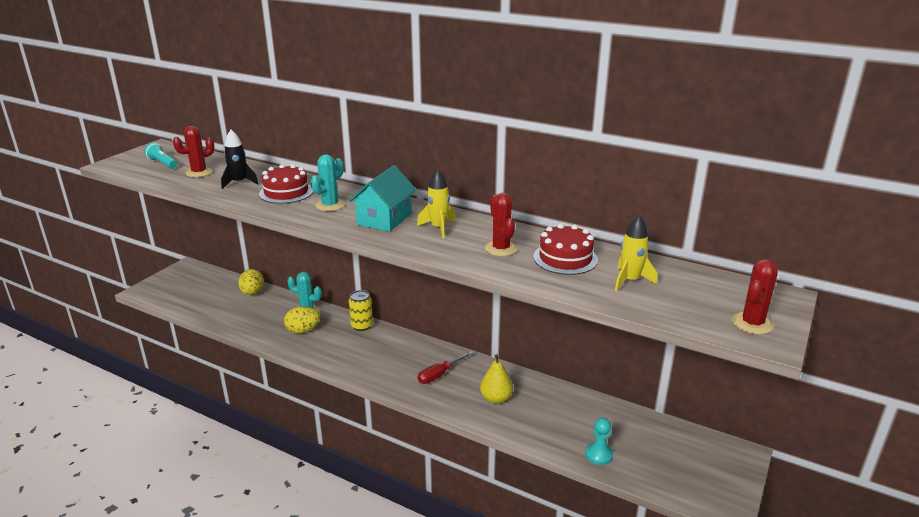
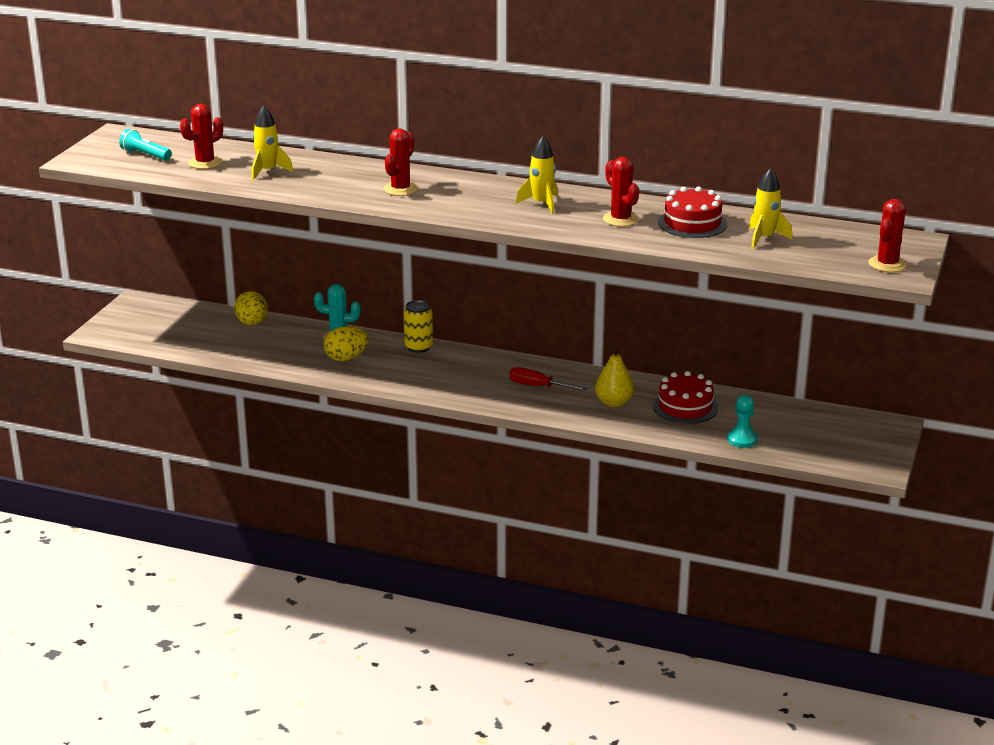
camera: 10 degrees left, 0 degrees up
(239, 182) = (268, 171): black rocket -> yellow rocket
(286, 192) = (336, 178): red cake -> red cake (685, 407)
(330, 205) = (400, 189): turquoise cactus -> red cactus
(384, 219) = (474, 199): turquoise house -> none
(439, 374) = (539, 387): red screwdriver -> red screwdriver turned 75 degrees clockwise

